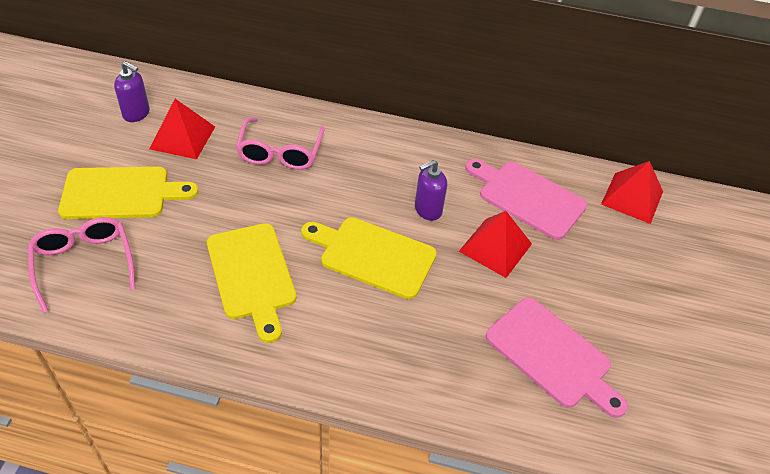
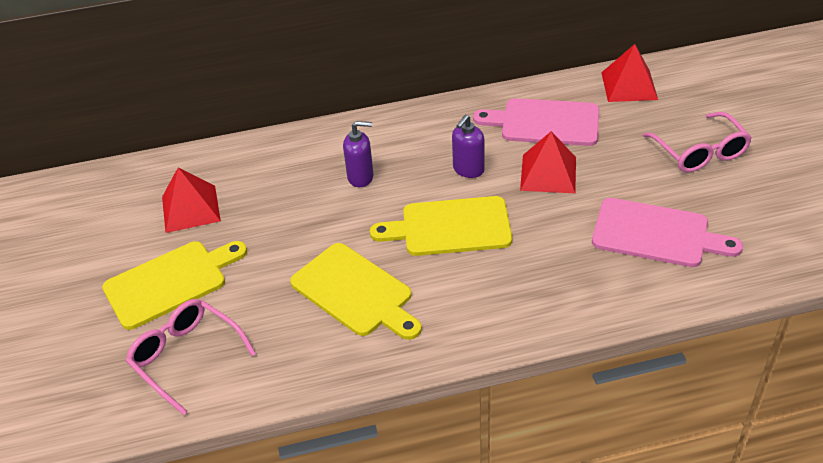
camera: 20 degrees left, 5 degrees down
(136, 113) = (125, 208): purple soap dispenser -> purple soap dispenser (361, 177)
(280, 153) = (297, 181): pink glasses -> pink glasses (700, 153)

